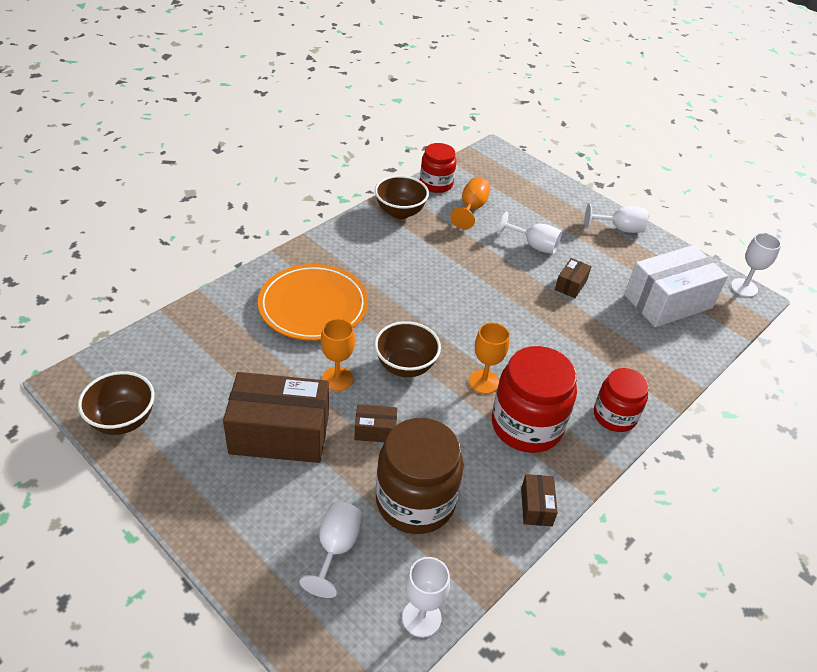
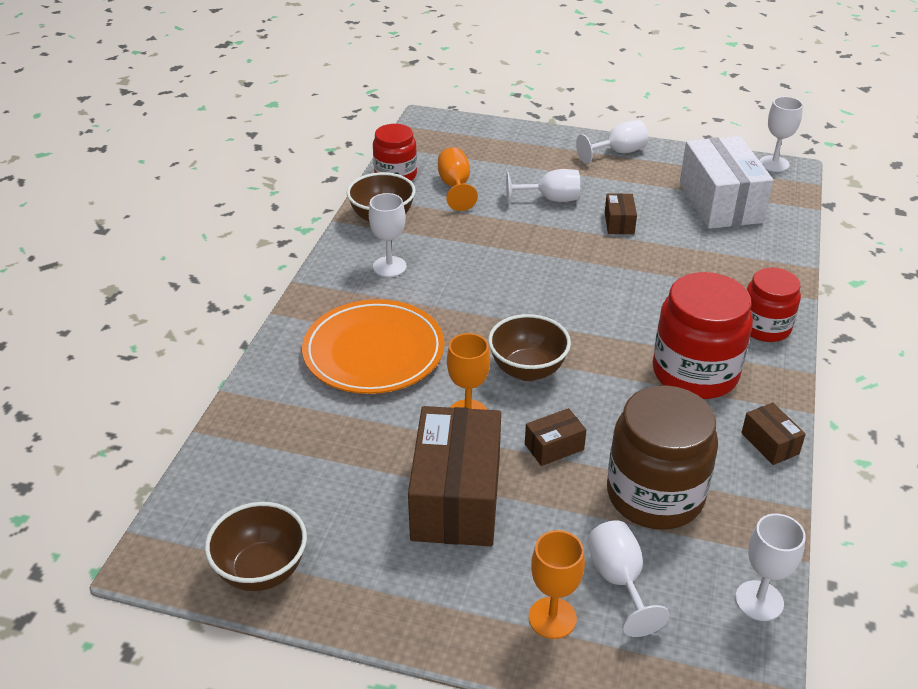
camera: 25 degrees left, 5 degrees down
(279, 434) = (456, 498): brown box -> brown box turned 60 degrees counterclockwise
(375, 249) = (389, 267): none -> white goblet
(484, 382) = (618, 350): orange goblet -> orange goblet (552, 618)
(668, 301) = (720, 203): white box -> white box turned 45 degrees counterclockwise

